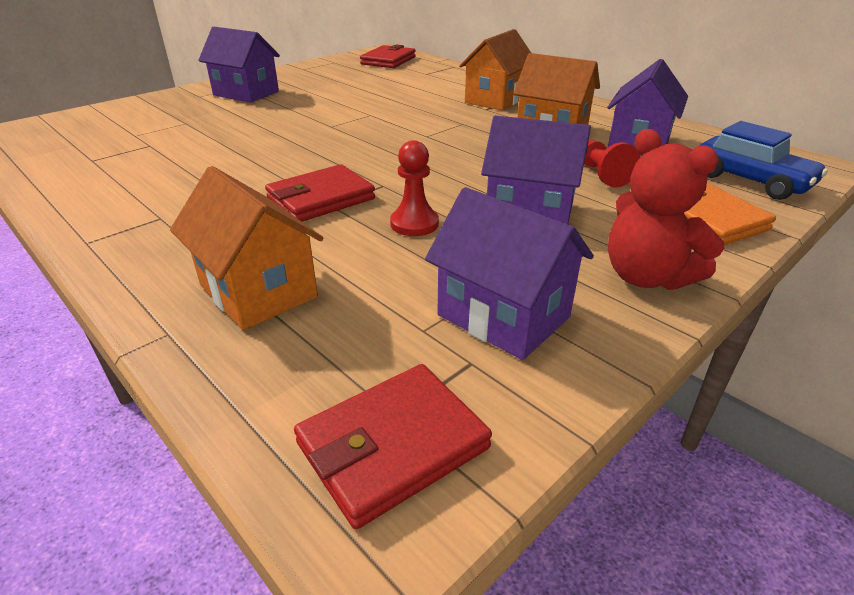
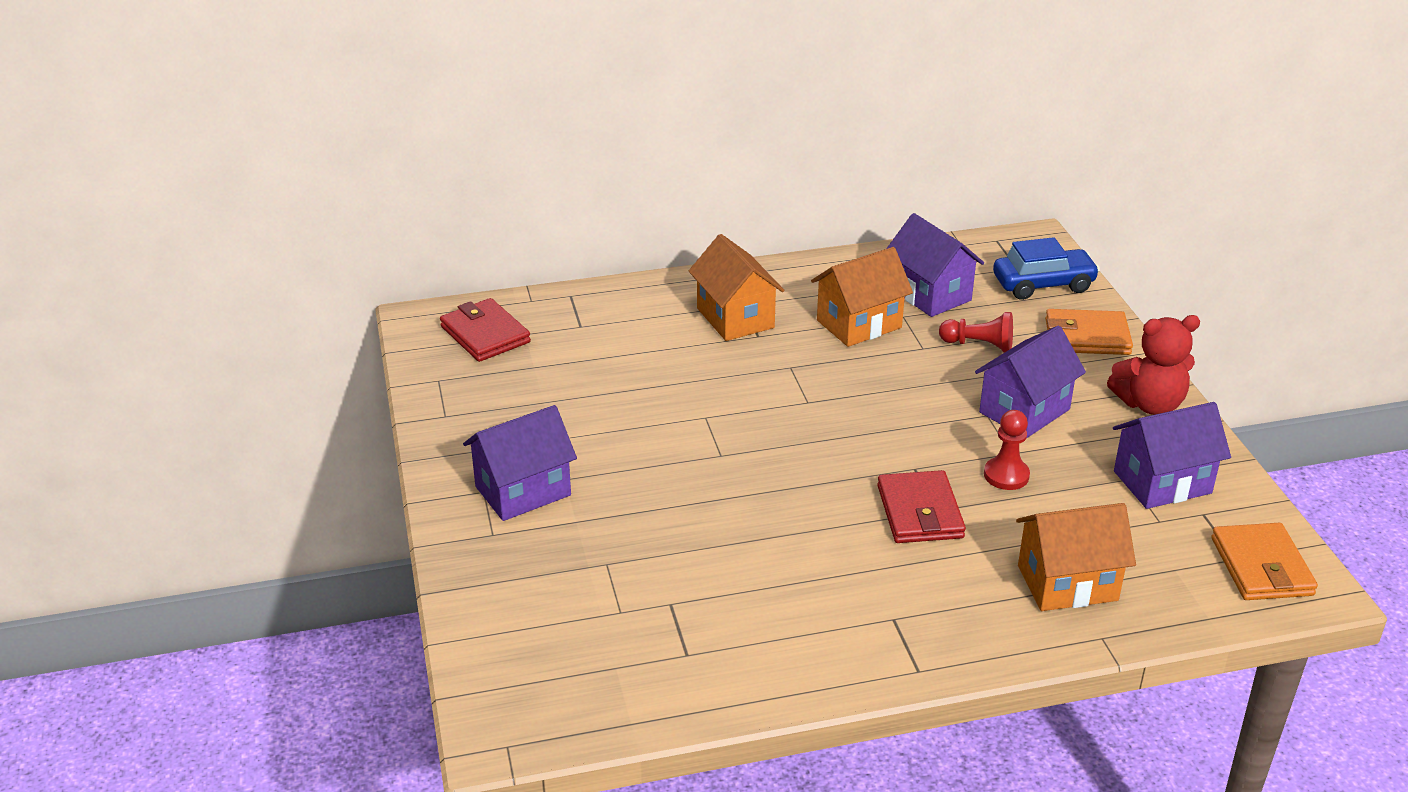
camera: 60 degrees left, 0 degrees up
(392, 445) = (1261, 567): red wallet -> orange wallet

